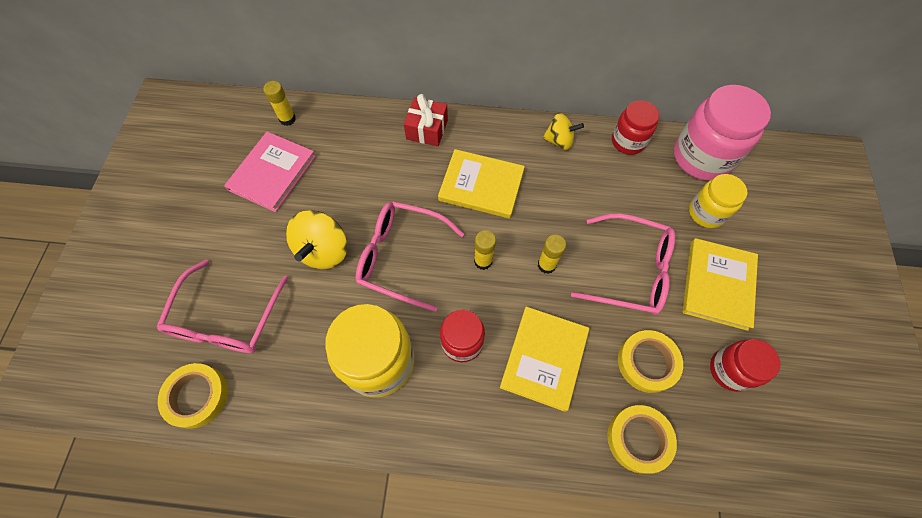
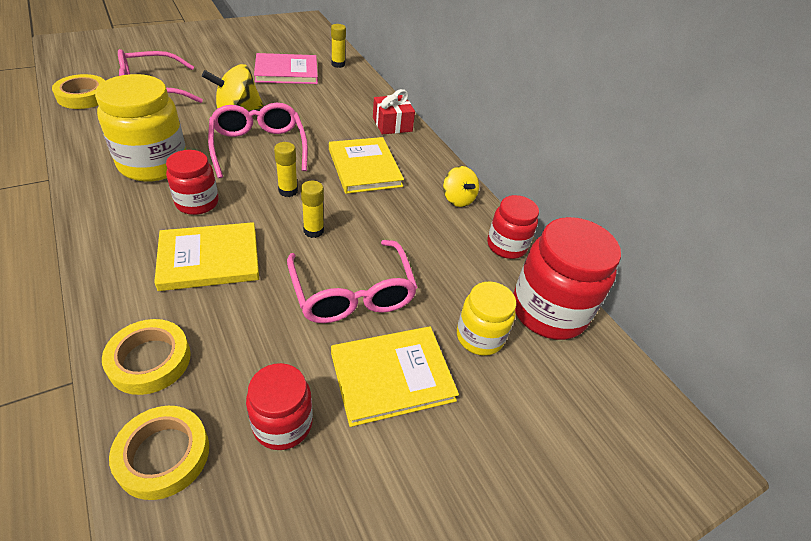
camera: 50 degrees right, 20 degrees down
(647, 362) = (249, 340): yellow tape -> yellow tape (163, 455)
(701, 157) = (548, 311): pink jar -> red jar

